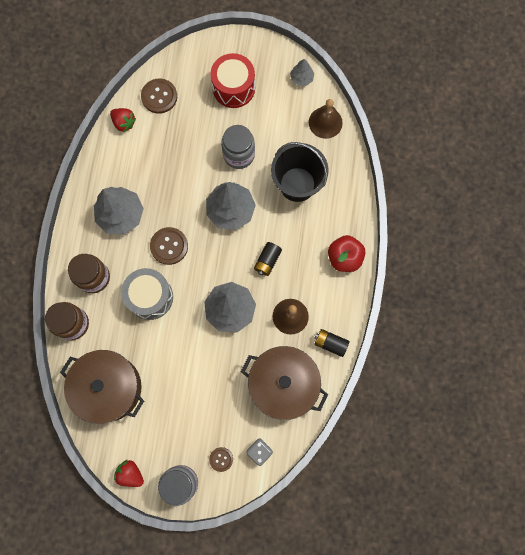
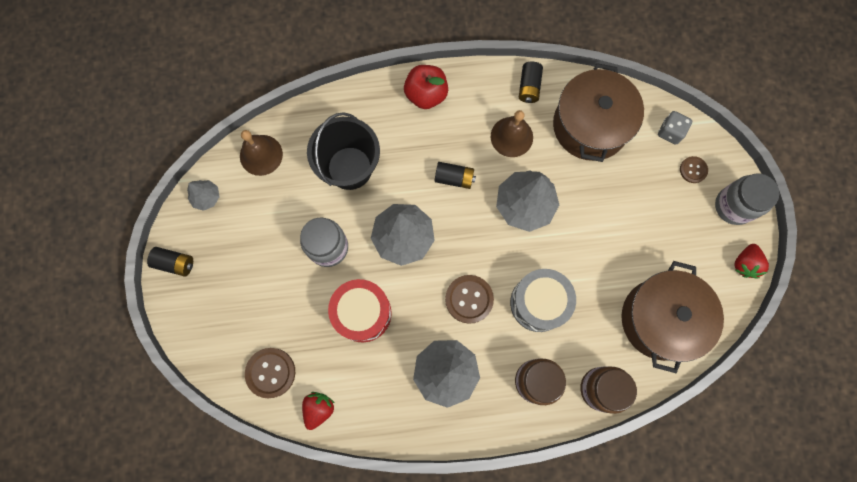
camera: 105 degrees left, 0 degrees up
(233, 88) = (238, 278): red drum -> red drum (362, 313)
(257, 48) = (175, 263): none -> black battery

